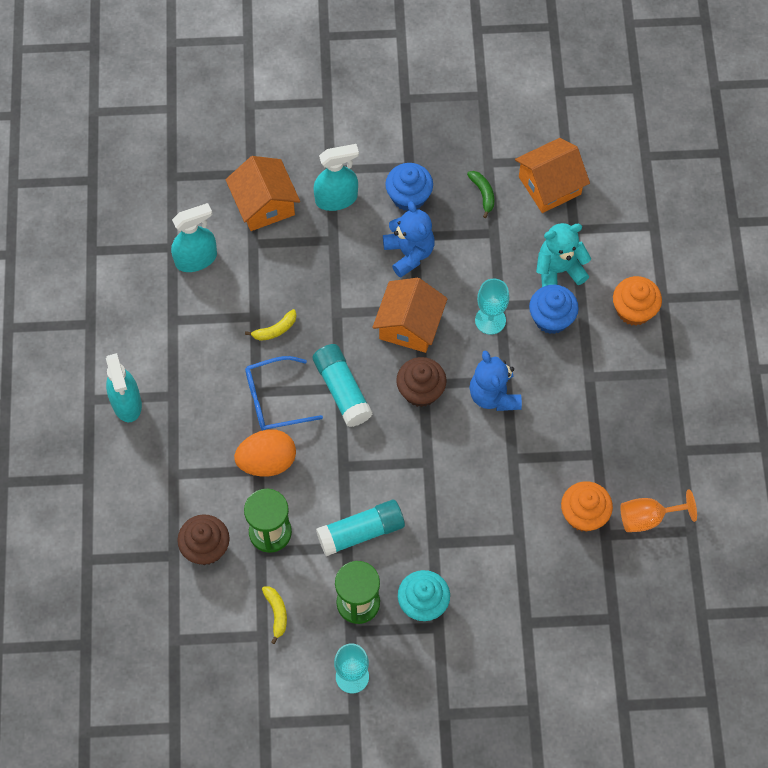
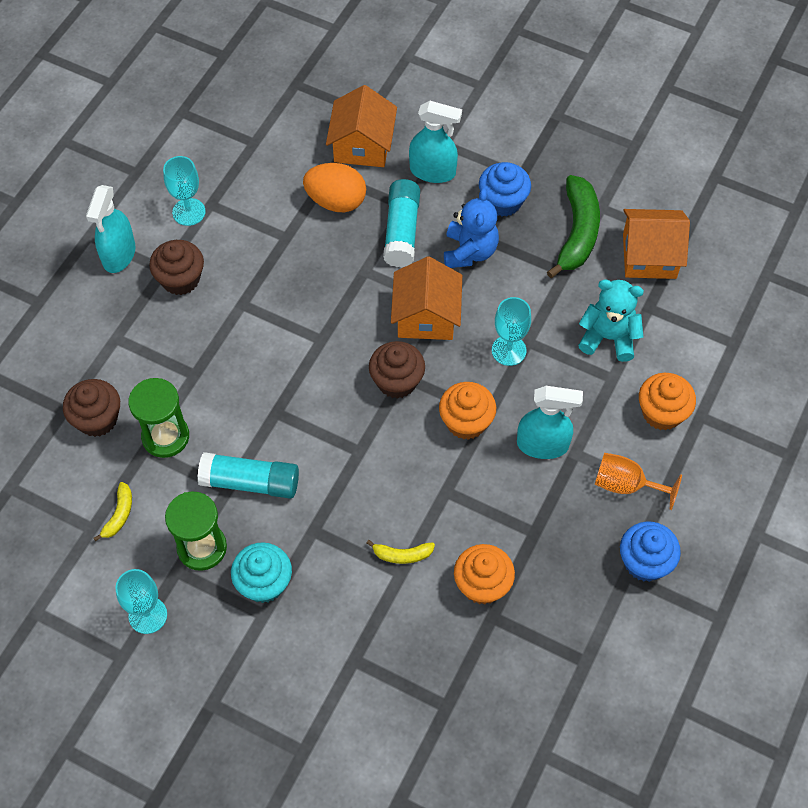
camera: 30 degrees right, 5 degrees down
(159, 336) = (189, 212): none -> turquoise goblet
(192, 397) = (180, 279): none -> brown cupcake
(196, 259) = (268, 162): turquoise spray bottle -> turquoise spray bottle (543, 445)
(267, 461) = (208, 371): orange egg -> orange egg (336, 201)
(274, 399) = (253, 319): blue glasses -> none
(275, 330) = (297, 258): yellow banana -> yellow banana (402, 555)
(342, 390) = (322, 342): turquoise glue stick -> turquoise glue stick (401, 231)
(409, 325) = (426, 316): orange house -> orange house turned 45 degrees counterclockwise
(483, 194) = (577, 232): green banana -> green banana, size x2.06
(494, 395) = (466, 422): blue teddy bear -> orange cupcake
(551, 318) = (571, 379): blue cupcake -> blue cupcake (645, 562)
(648, 518) = (547, 624): orange goblet -> orange goblet (626, 485)

